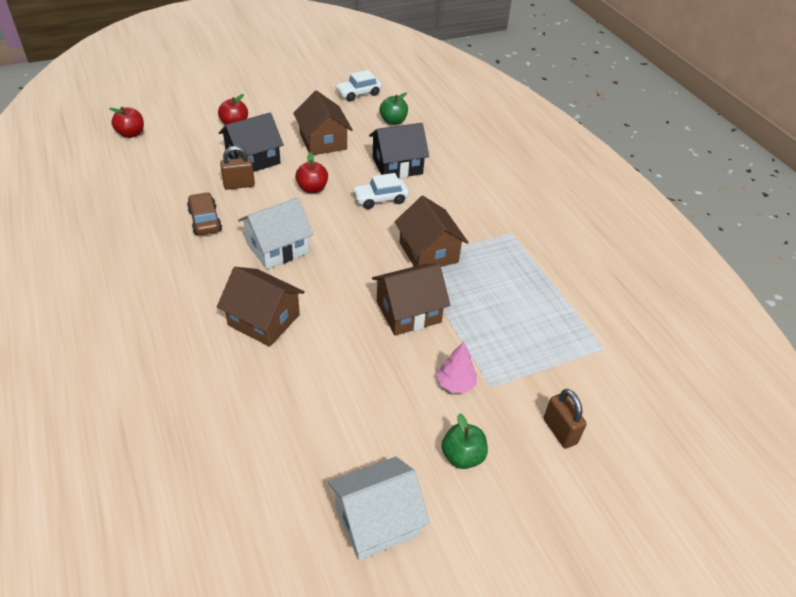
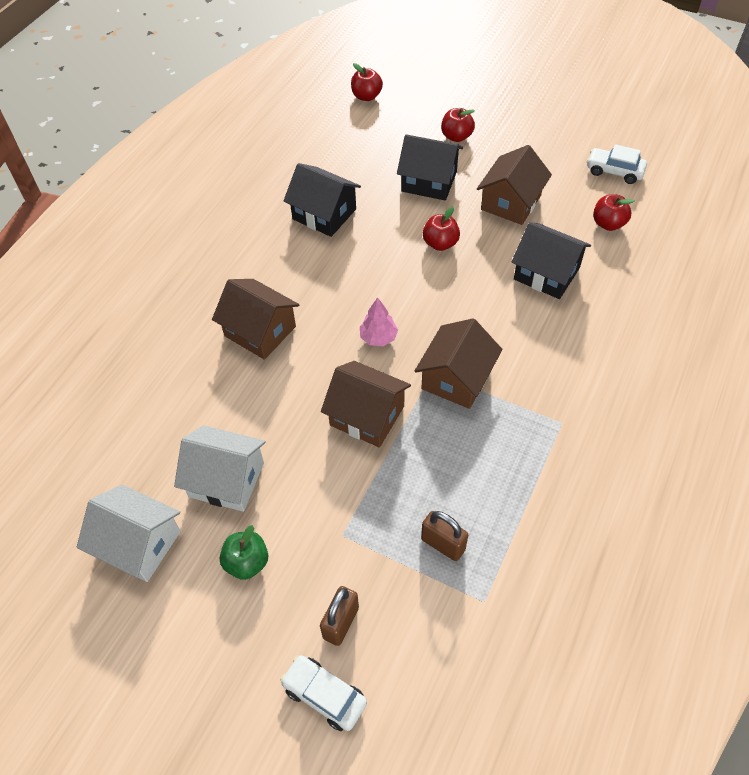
camera: 55 degrees right, 10 degrees up
(205, 220) = (324, 214): brown car -> black house
(239, 185) = (387, 199): brown padlock -> brown padlock (443, 544)
(264, 320) = (260, 331): brown house -> brown house turned 45 degrees counterclockwise
(277, 248) = (344, 278): white house -> white house (226, 479)
(380, 199) = (485, 296): white car -> white car (324, 695)
(393, 121) = (608, 224): green apple -> red apple
(455, 384) = (319, 506): pink tree -> pink tree (378, 338)

